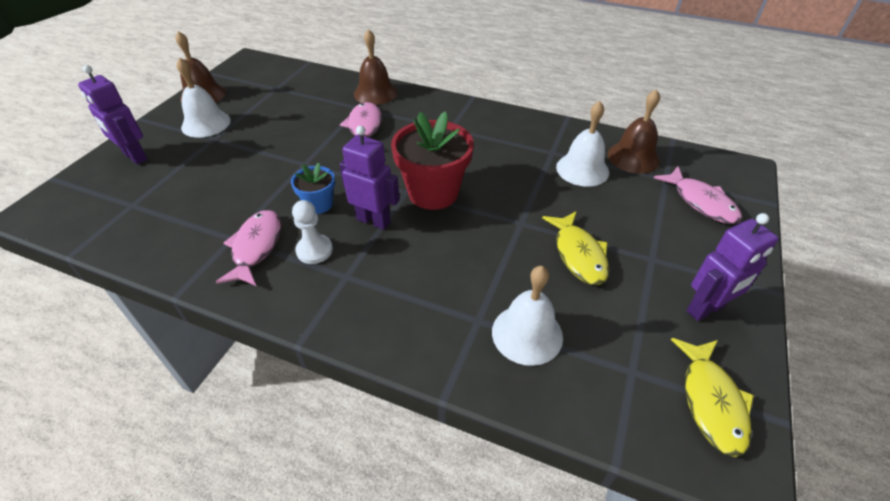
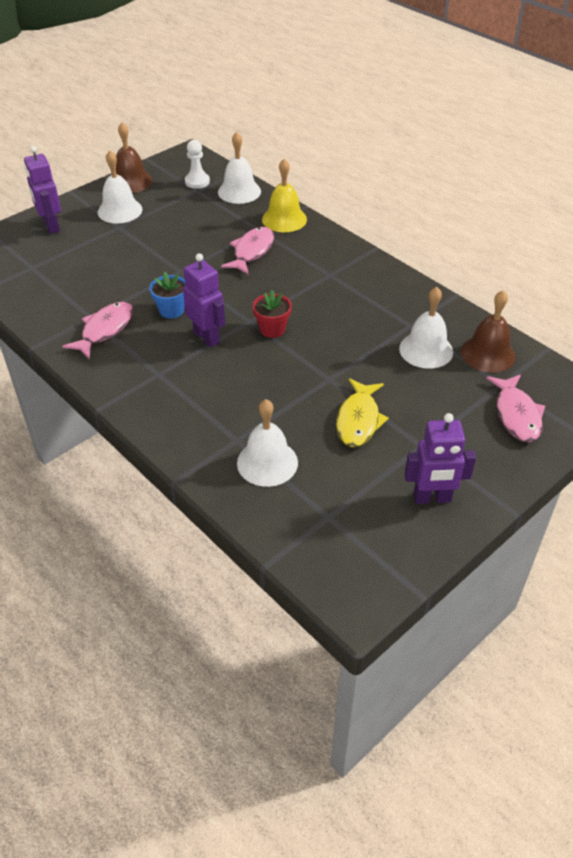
camera: 25 degrees right, 0 degrees up
(314, 250) = (146, 346): white pawn -> white pawn (197, 181)
(318, 80) = (239, 191): none -> white bell
(375, 93) = (284, 219): brown bell -> yellow bell
(433, 192) = (272, 329): red flower pot -> red flower pot, size x0.53
(711, 401) = (373, 558): yellow fish -> none

